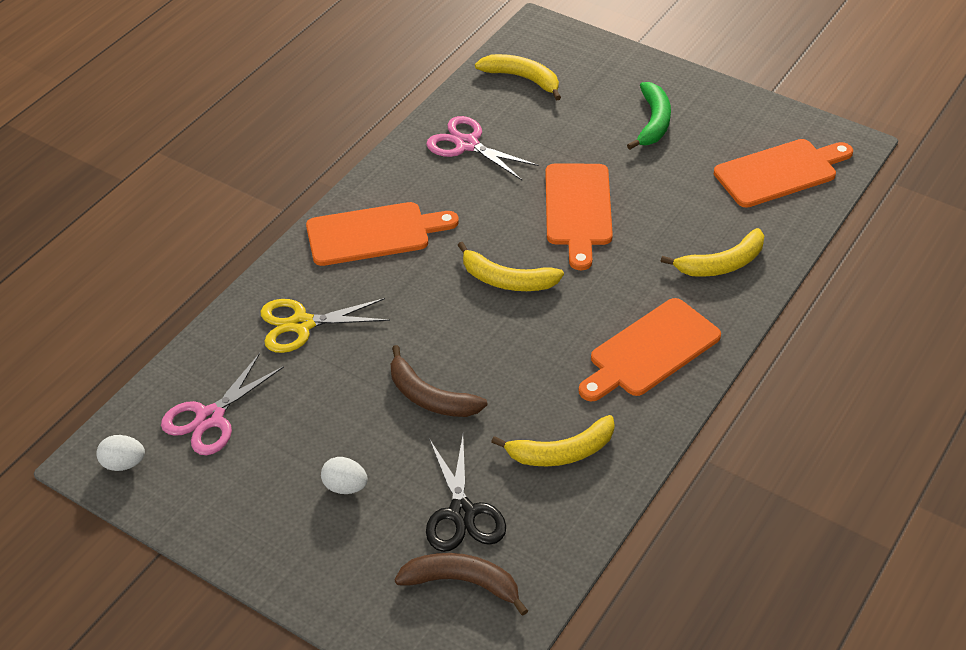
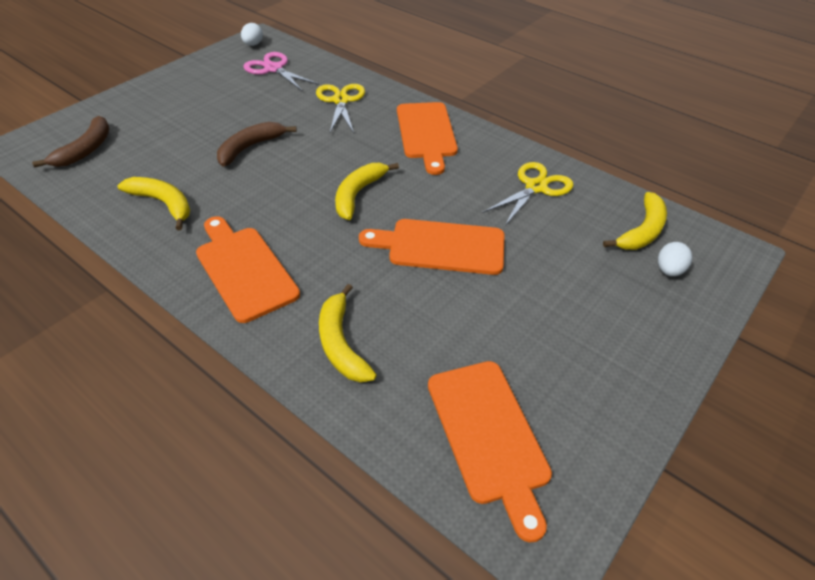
camera: 95 degrees right, 0 degrees up
(345, 486) = (192, 111): white egg -> white egg (669, 270)
(462, 513) = (140, 153): black scissors -> none
(467, 144) = (536, 187): pink scissors -> yellow scissors
(561, 452) = (163, 204): yellow banana -> yellow banana turned 135 degrees clockwise
(653, 122) = (580, 324): green banana -> none

